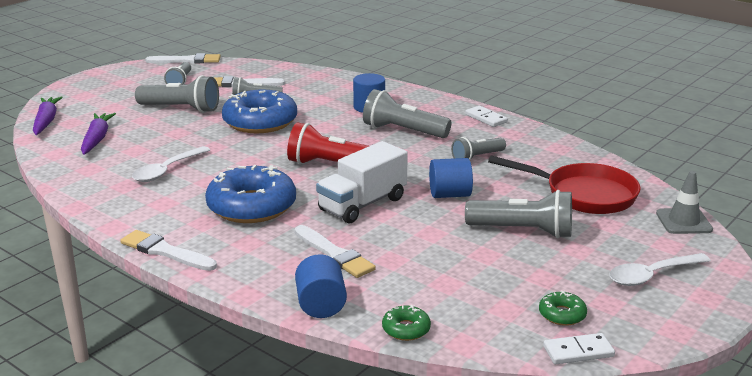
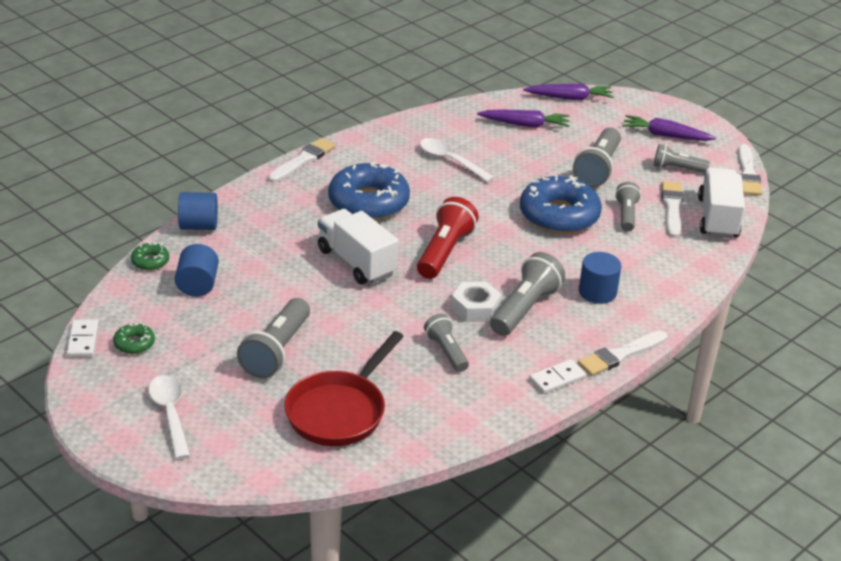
camera: 95 degrees right, 10 degrees up
(124, 85) = (665, 135): none -> purple carrot
(254, 70) = (717, 218): none -> white truck
(334, 254) = (272, 238): white brush -> white brush (620, 355)
(411, 149) = (475, 308): none -> white nut
(450, 194) = (363, 318): blue cylinder -> blue cylinder (197, 285)
(683, 221) = (260, 470): grey traffic cone -> none

